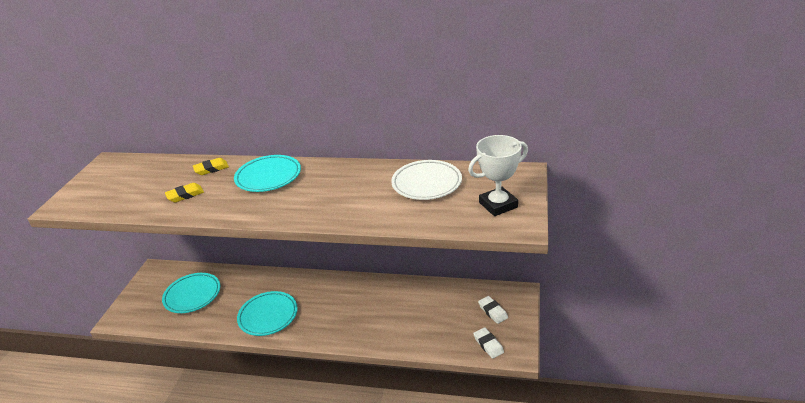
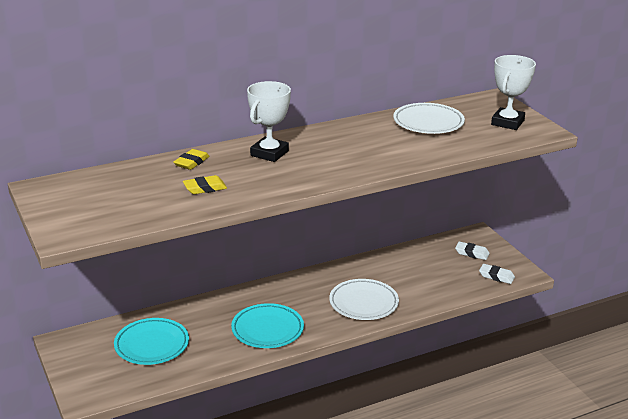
camera: 40 degrees left, 5 degrees down
(185, 195) = (205, 188): yellow eraser -> yellow eraser turned 45 degrees clockwise
(268, 177) = (269, 153): turquoise plate -> white trophy
(355, 323) = (363, 303): none -> white plate

